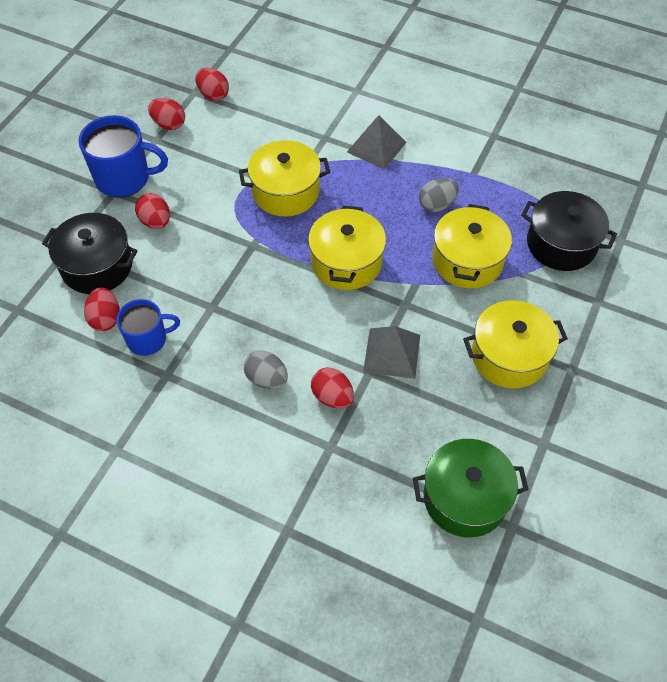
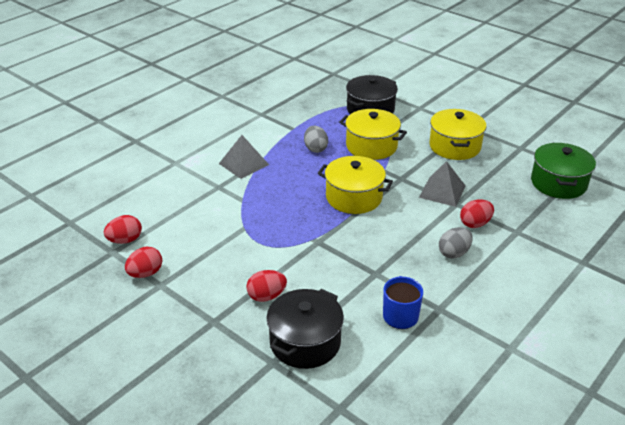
camera: 75 degrees left, 20 degrees down
(105, 319) = (370, 342): red egg -> none
(124, 178) = (200, 312): blue mug -> none
(286, 192) = (268, 216): yellow pot -> none

